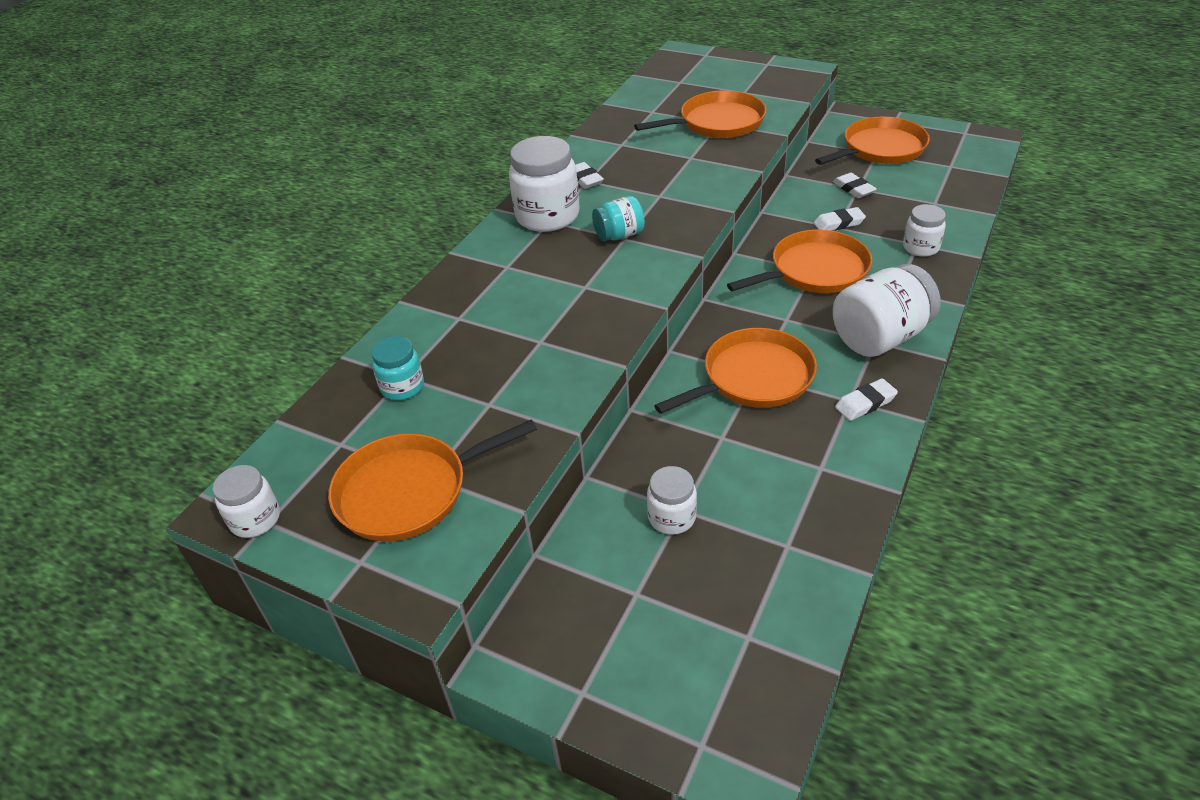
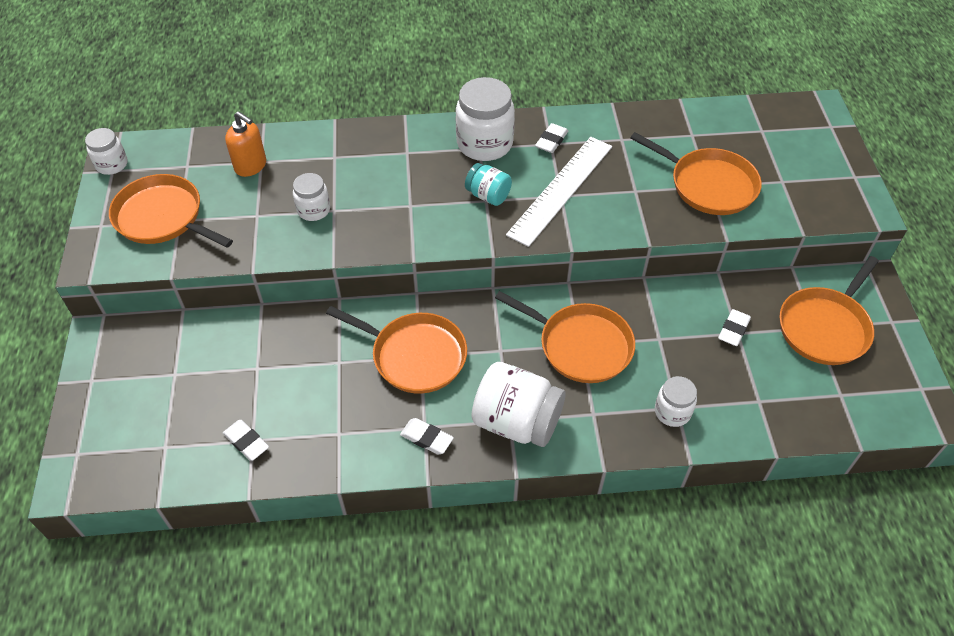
camera: 55 degrees right, 10 degrees up
(402, 387) = (251, 166): turquoise jar -> orange soap dispenser
(652, 193) = (561, 189): none -> white ruler
(671, 517) = (247, 365): white jar -> white jar (313, 210)
(838, 223) = (666, 338): white eraser -> white eraser (246, 442)
(880, 149) = (825, 327): orange pan -> orange pan turned 105 degrees clockwise

